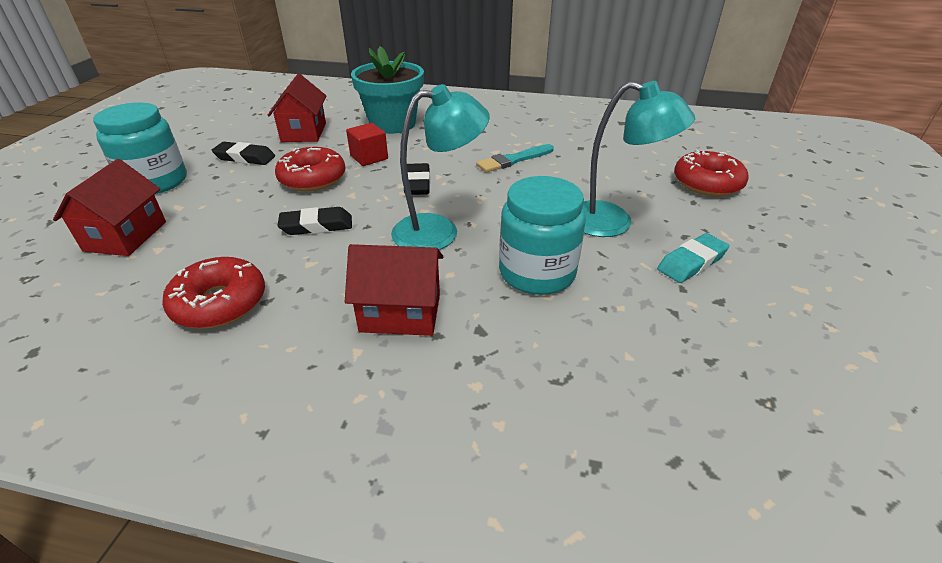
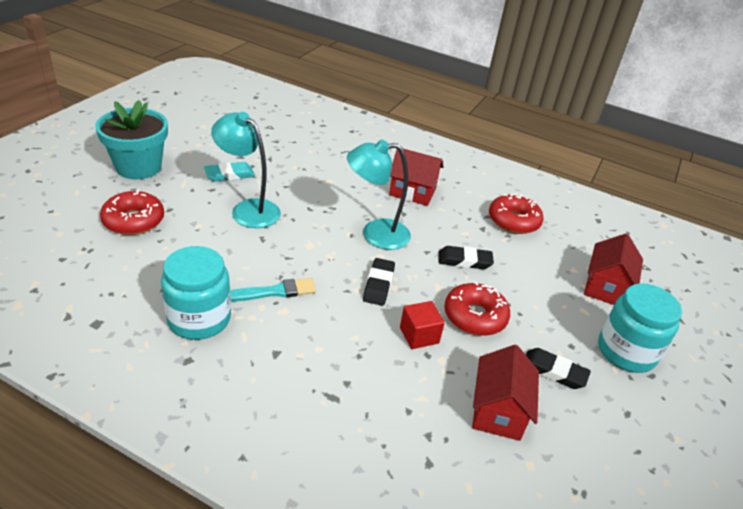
camera: 170 degrees left, 0 degrees up
(392, 124) = (382, 401): turquoise flower pot -> turquoise flower pot (138, 167)
(537, 272) = (326, 192): turquoise jar -> turquoise jar (199, 319)

